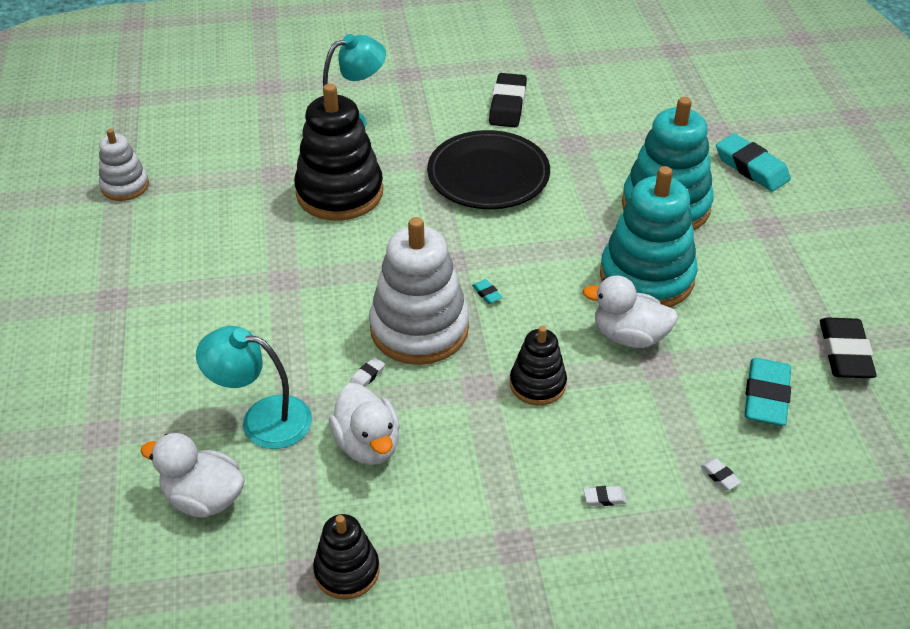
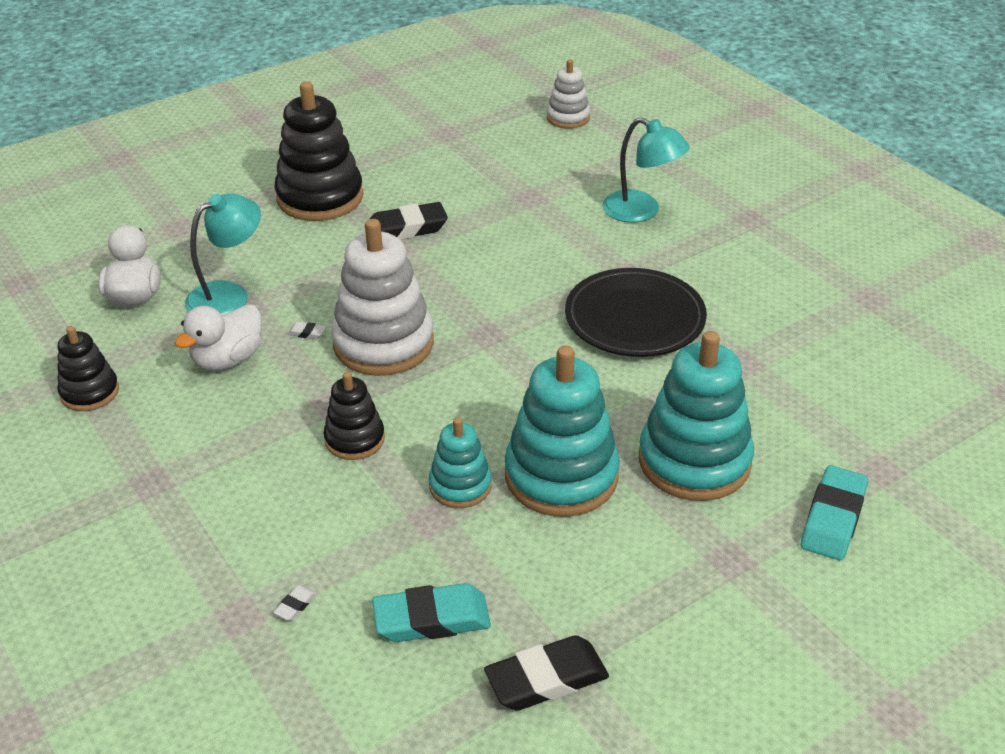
camera: 65 degrees right, 5 degrees down
(125, 186) = (452, 134): white stacking toy -> white stacking toy (568, 118)
(262, 419) = (229, 295): turquoise lamp -> turquoise lamp turned 60 degrees clockwise
(339, 192) = (532, 239): black stacking toy -> black stacking toy (320, 197)
(487, 294) = (457, 370): turquoise eraser -> none
(507, 105) = (764, 297): black eraser -> black eraser (406, 229)
(604, 498) = (229, 525): white eraser -> none
(629, 336) = (460, 486): white duck -> turquoise stacking toy

